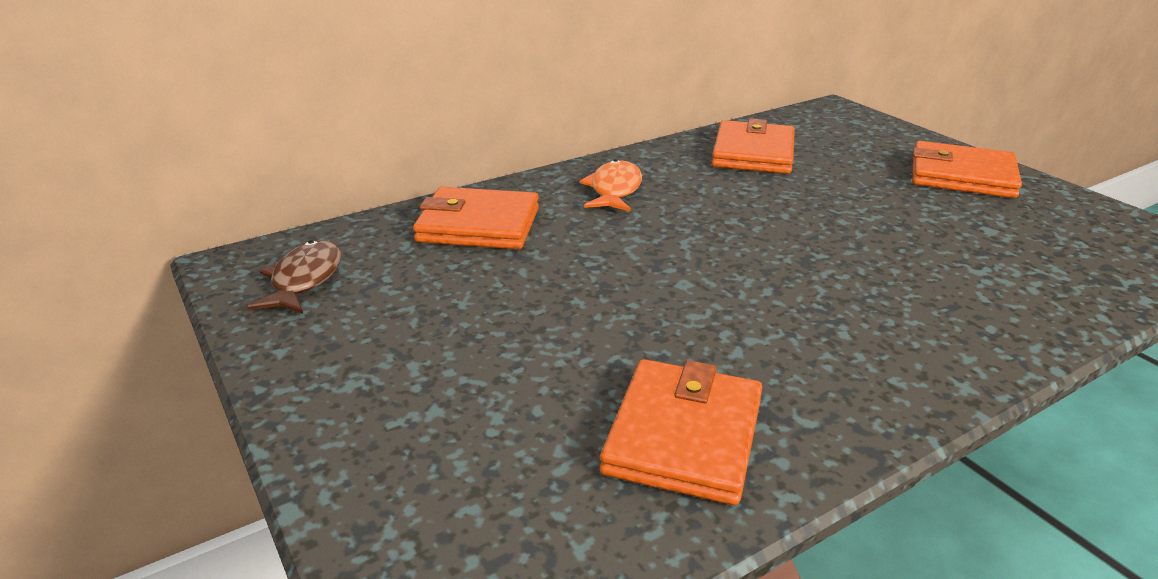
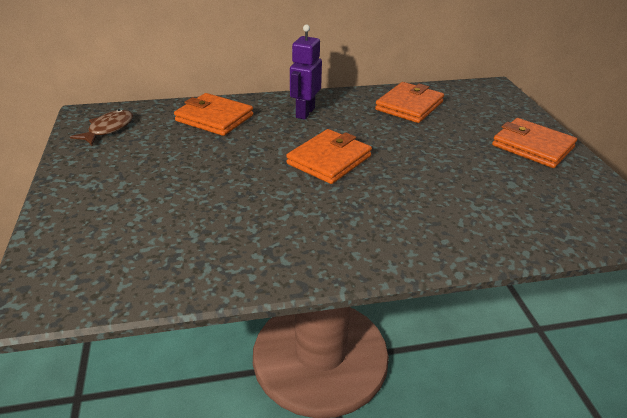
camera: 20 degrees right, 5 degrees up
(614, 190) = (305, 113): orange fish -> purple robot
(684, 436) = (215, 250): orange wallet -> orange wallet (329, 160)

